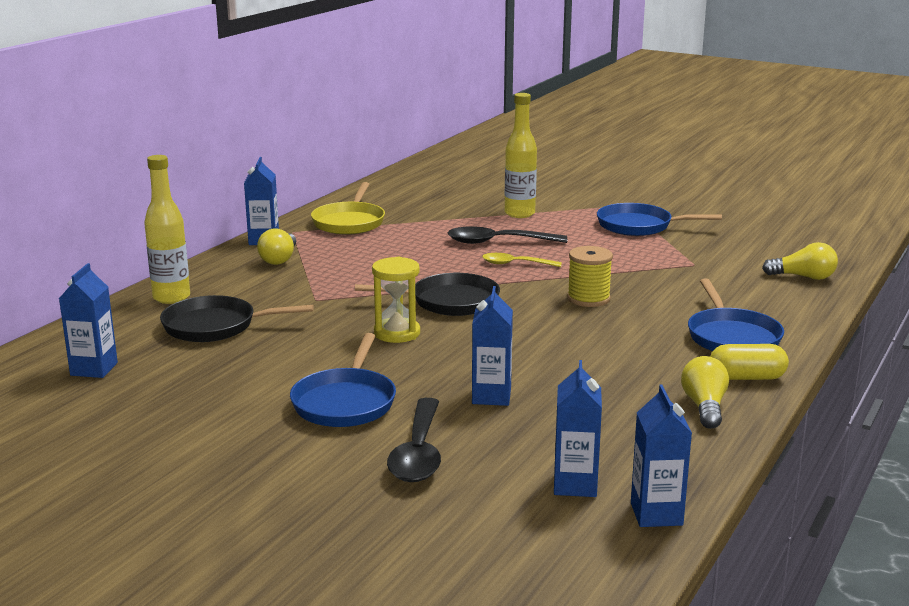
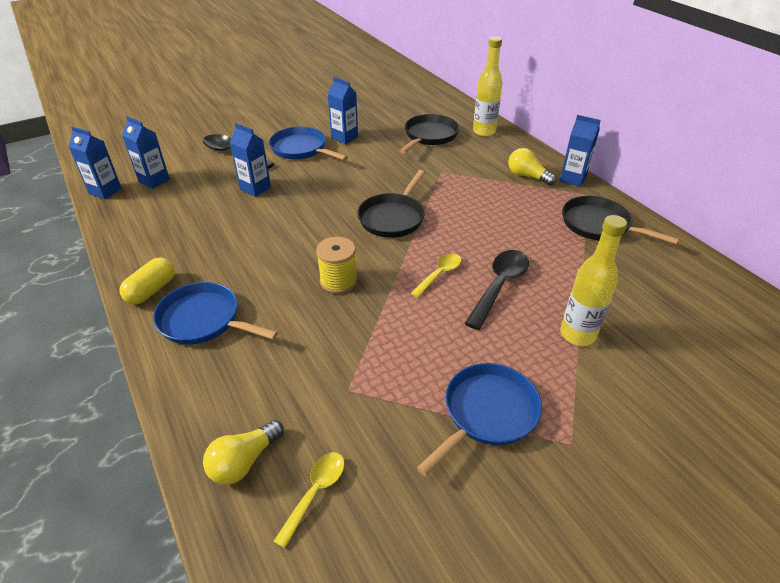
camera: 120 degrees right, 20 degrees up
(94, 369) = (406, 102): blue carton -> blue carton (344, 137)
(349, 222) = (599, 225): yellow pan -> black pan
(397, 333) = (364, 184): yellow hourglass -> none
(704, 407) = (150, 252): yellow light bulb -> none
(779, 253) = (315, 492): none -> yellow spoon

